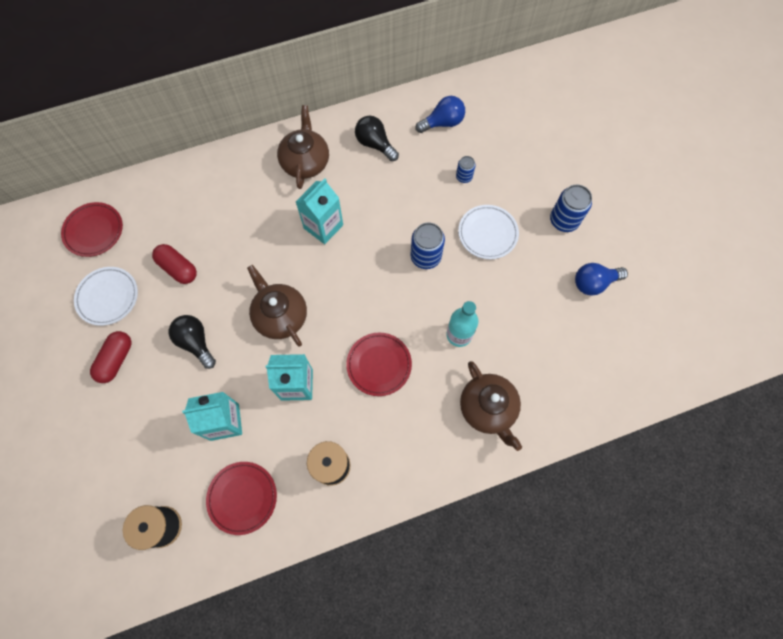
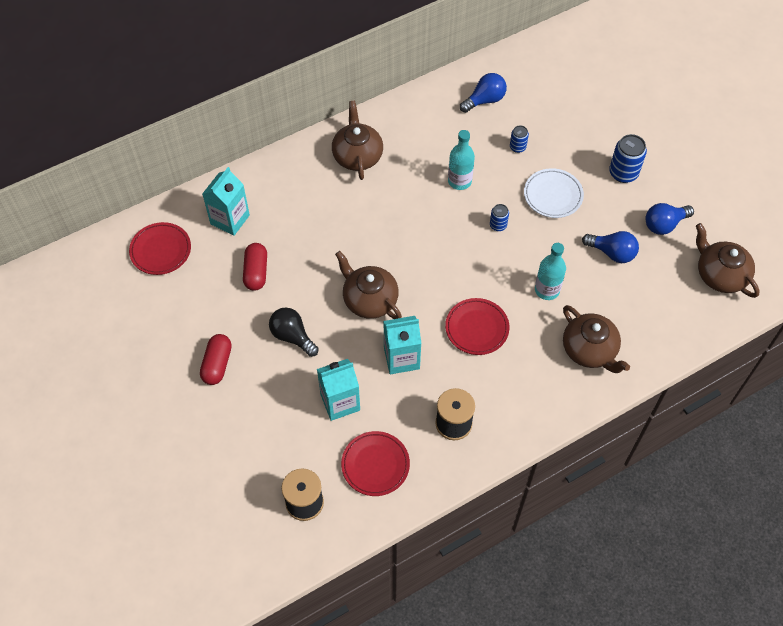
camera: 10 degrees left, 10 degrees down
(108, 297) = (192, 309): white plate -> none
(178, 268) = (256, 272): red capsule -> red capsule turned 60 degrees clockwise
(323, 226) = (391, 212): turquoise carton -> turquoise carton (230, 219)
(375, 144) = (422, 129): black light bulb -> none
(398, 204) = (459, 181): none -> turquoise bottle
(425, 257) = (498, 225): blue can -> blue can, size x0.57
(534, 305) = (612, 253): none -> blue light bulb
(640, 347) = (720, 275): none -> brown teapot

